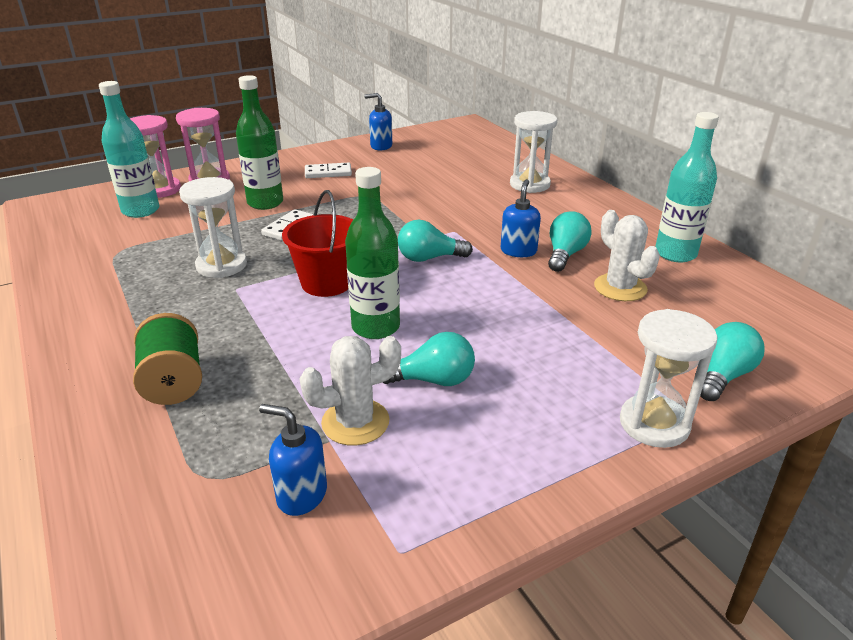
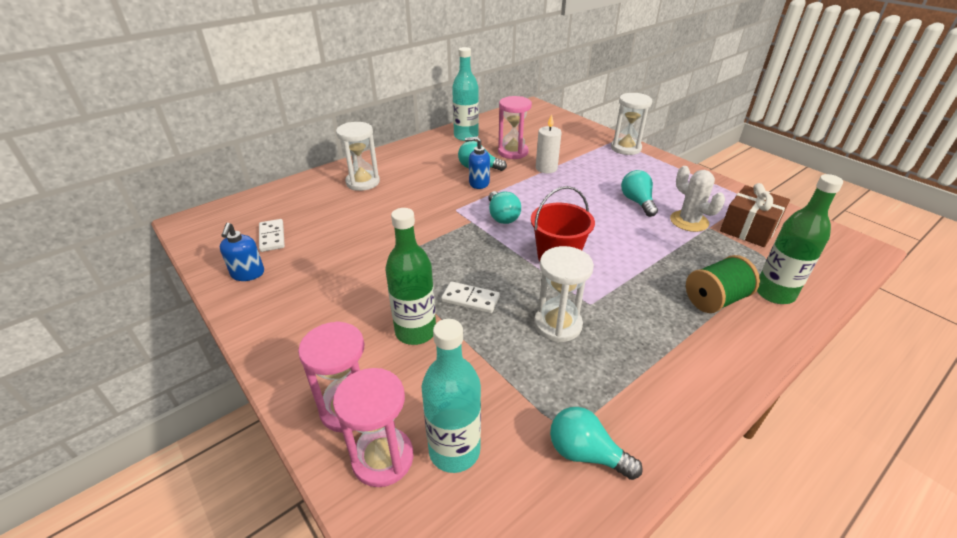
camera: 100 degrees left, 5 degrees up
(301, 495) = (748, 228): blue soap dispenser -> brown gift
(328, 173) = (329, 300): white domino -> white domino (272, 237)
(375, 327) = (601, 227): green bottle -> green bottle (774, 293)
(561, 310) = (546, 168): none -> white candle
(620, 288) = (513, 152): white cactus -> pink hourglass
(723, 376) = (580, 133): turquoise light bulb -> turquoise light bulb (586, 453)

